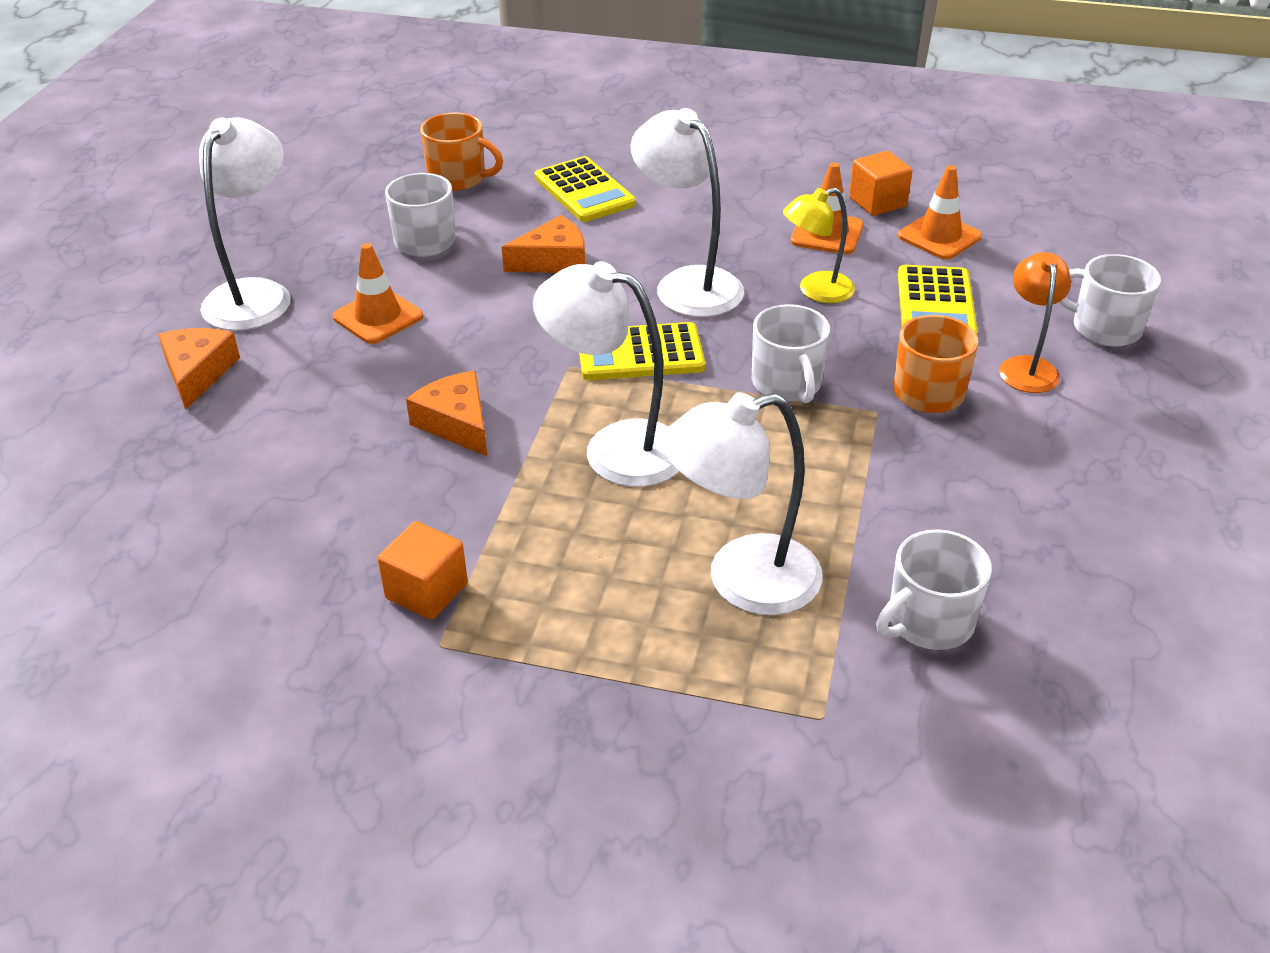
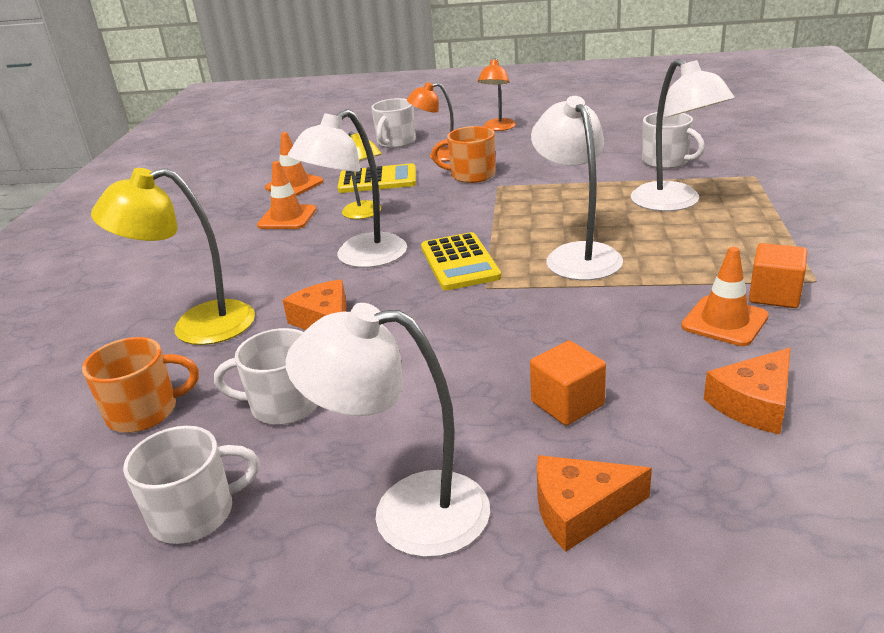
camera: 95 degrees left, 10 degrees down
(378, 317) = (436, 402): orange traffic cone -> orange traffic cone (724, 321)
(456, 423) = (583, 322): orange cheese -> orange cheese (754, 403)
(458, 178) = (145, 411): orange mug -> orange mug turned 60 degrees clockwise
(584, 191) = (196, 326): yellow calculator -> yellow lamp
(615, 448) = (577, 255): white lamp -> white lamp turned 150 degrees clockwise
(787, 384) = (479, 211): white mug -> white mug (195, 513)
(877, 202) = (244, 206): orange cube -> orange cube (567, 403)
(1162, 446) = (498, 128): none -> orange lamp

